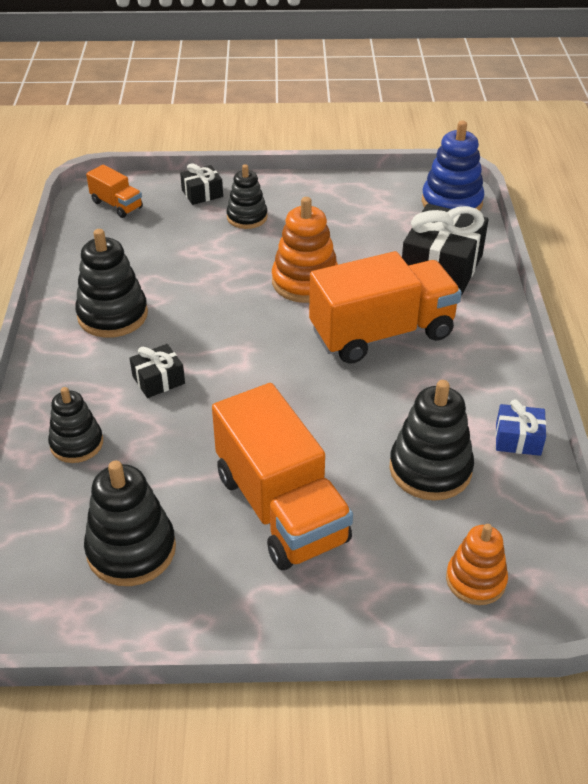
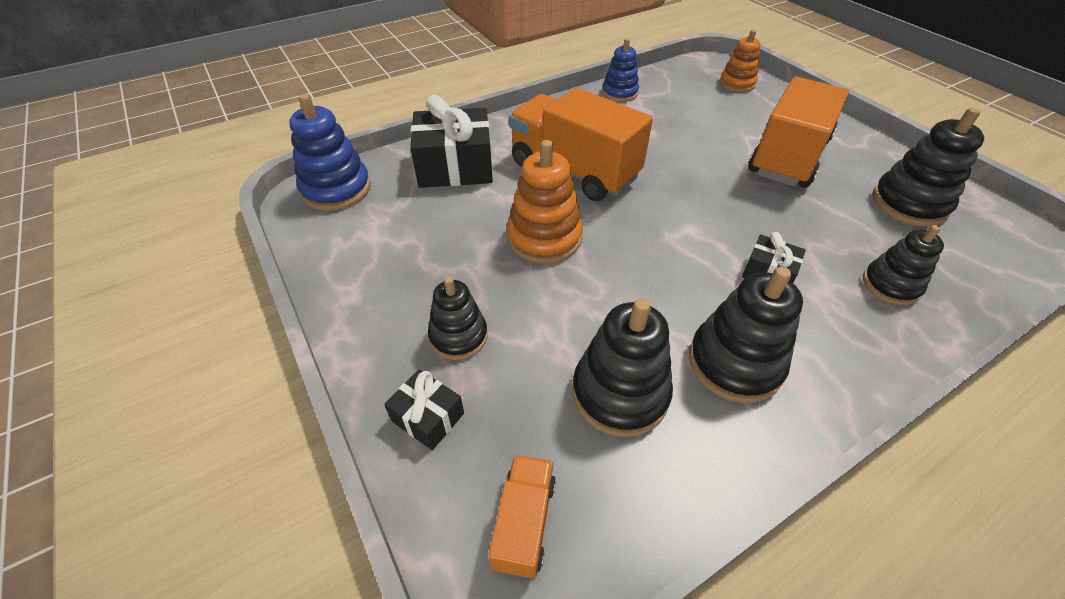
camera: 120 degrees left, 5 degrees up
(430, 469) = (682, 114): black stacking toy -> black stacking toy (620, 393)
(518, 439) = (619, 93): blue gift -> blue stacking toy

